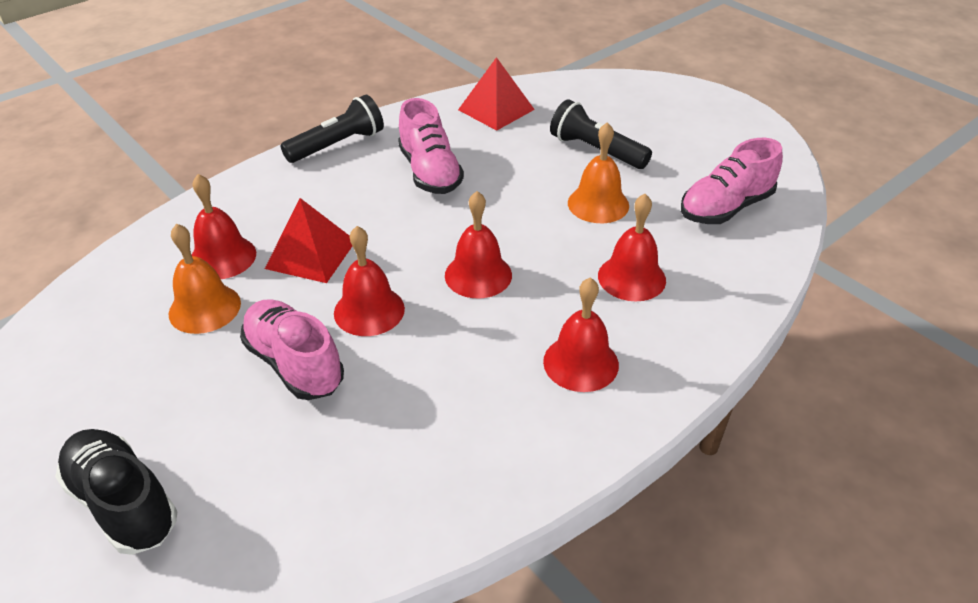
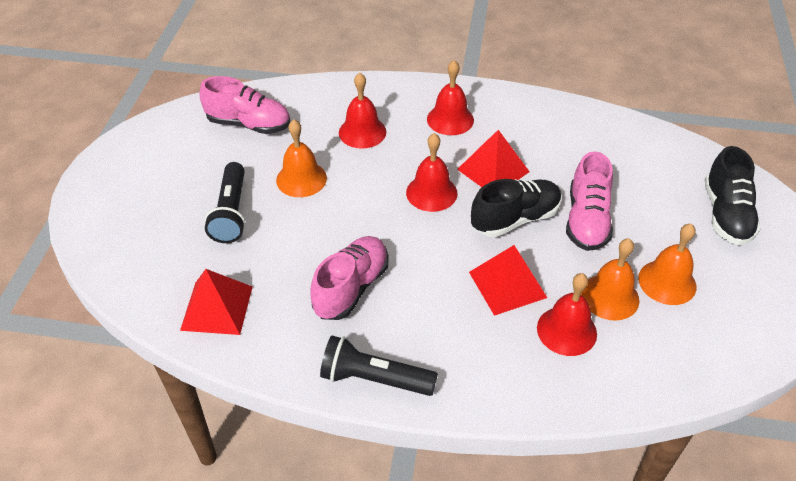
camera: 130 degrees left, 5 degrees up
(153, 362) = (667, 282): none -> orange bell
(369, 310) = (515, 219): red bell -> black shoe
(454, 341) = (493, 170): none -> red pyramid

